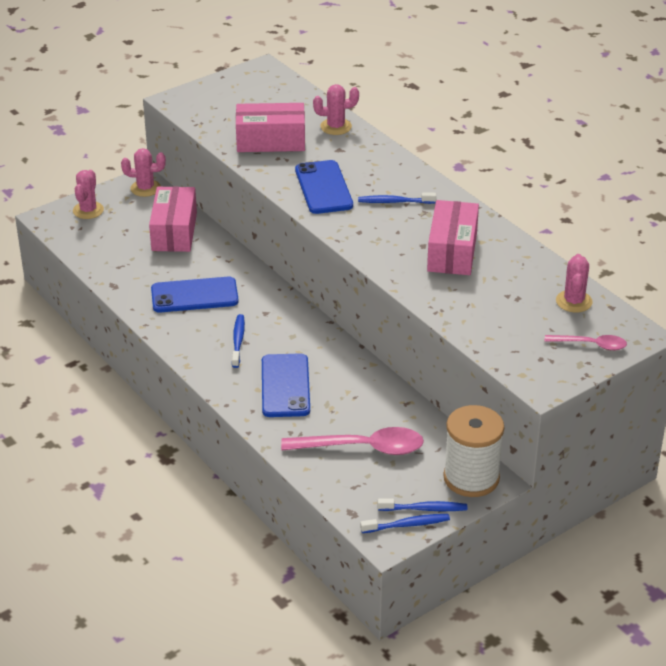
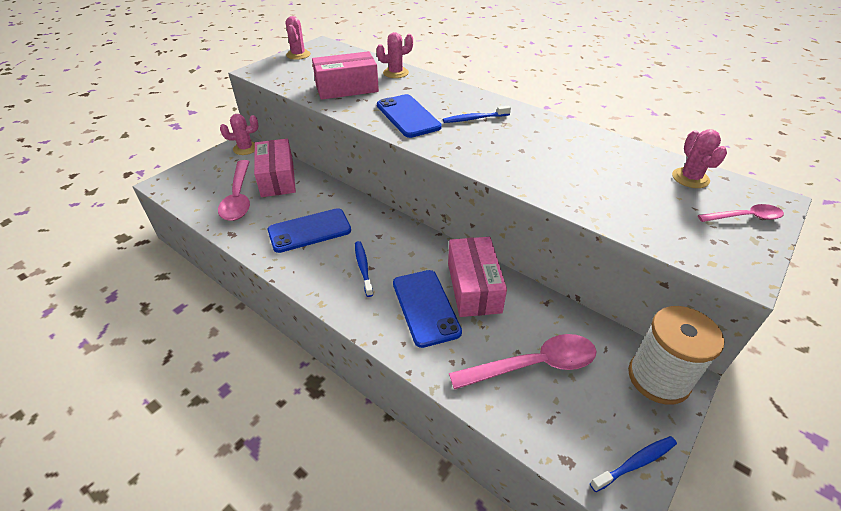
camera: 15 degrees left, 5 degrees up
(88, 210) = (199, 172): pink cactus -> pink cactus (298, 55)
(127, 247) = (238, 197): none -> pink spoon
(424, 509) = (639, 433): blue toothbrush -> none
(452, 251) = (551, 151): pink box -> pink box (474, 287)

